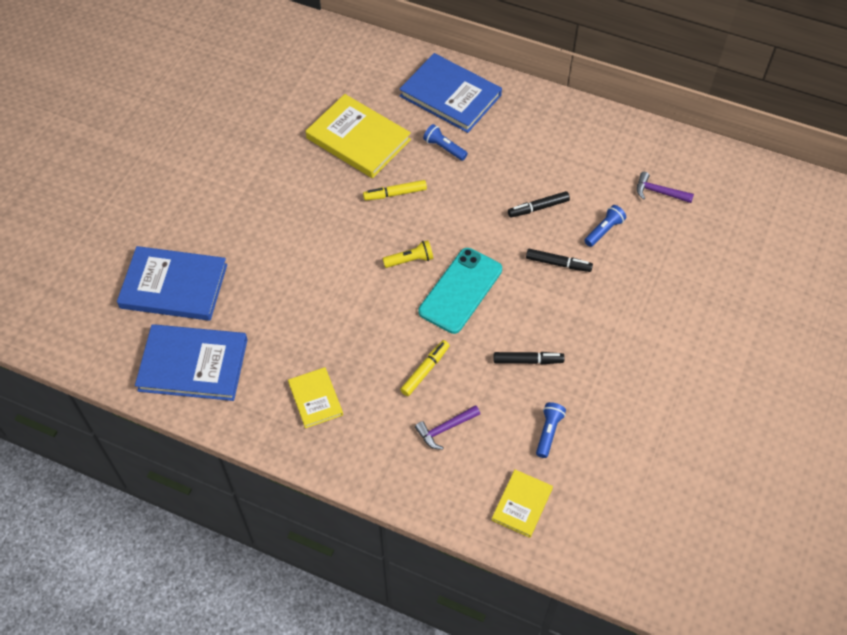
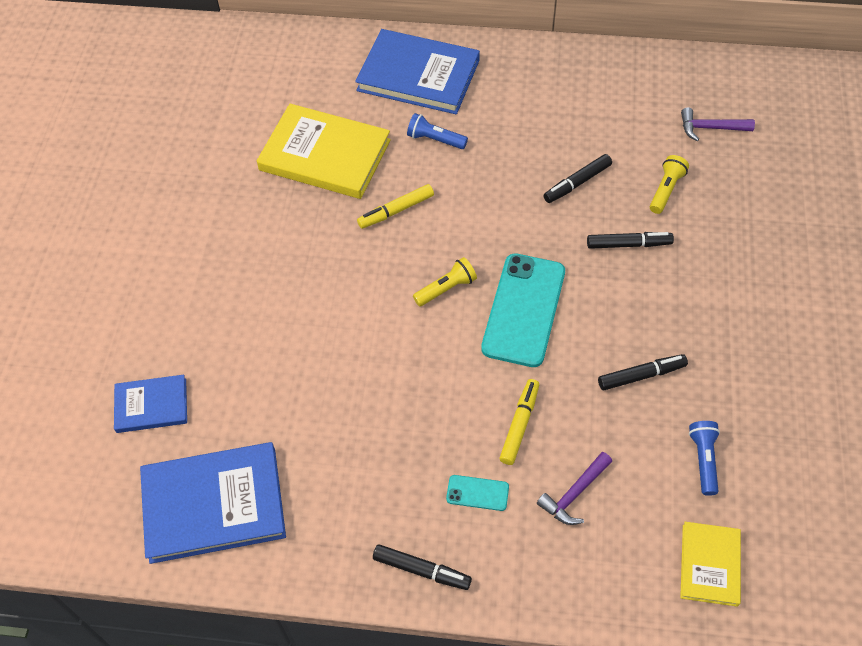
camera: 15 degrees left, 0 degrees up
(174, 286) = (151, 405): blue book -> blue book, size x0.55
(315, 399) = (393, 503): yellow book -> none
(318, 449) = (421, 570): none -> black marker
(377, 408) = (477, 493): none -> turquoise phone
(604, 230) = (666, 190): blue flashlight -> yellow flashlight

